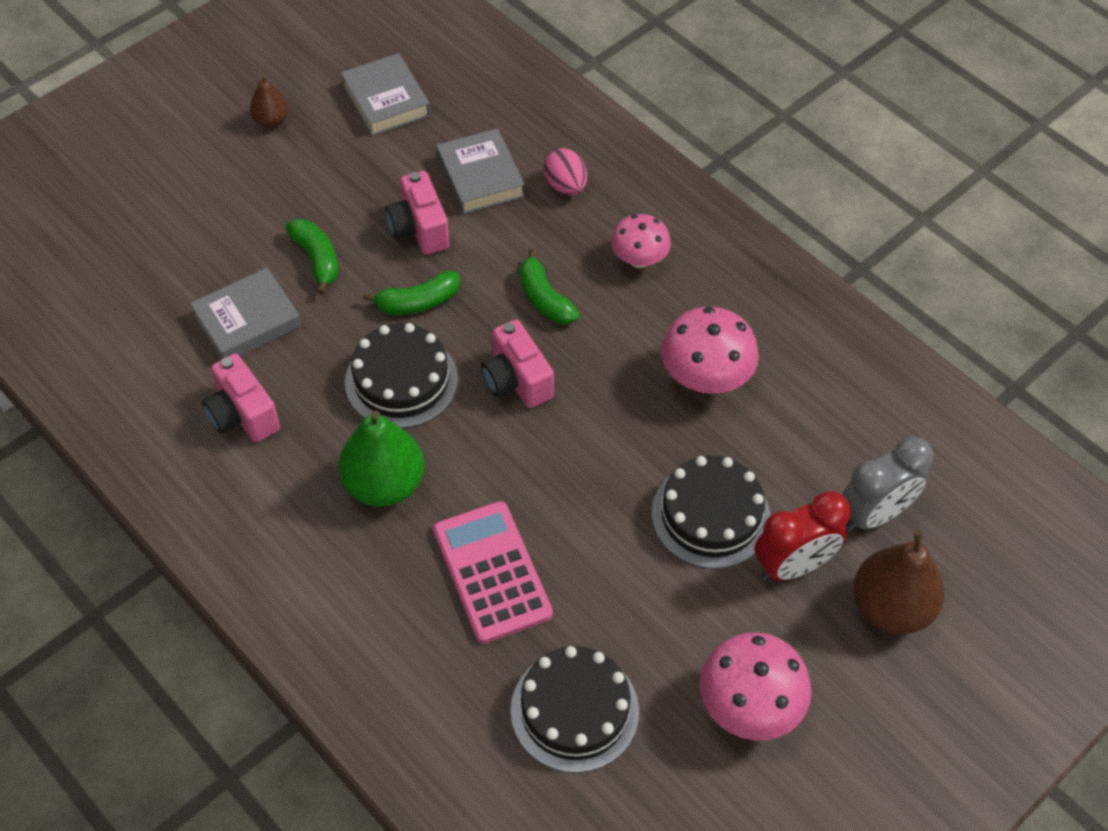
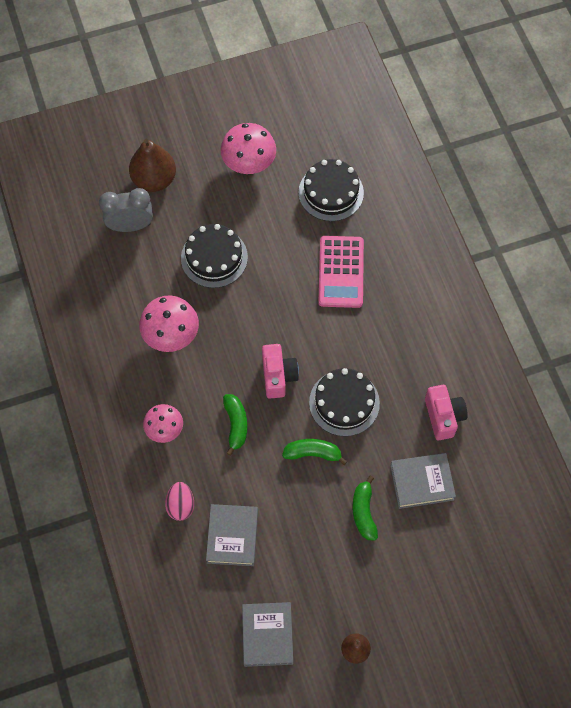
camera: 155 degrees left, 10 degrees up
(384, 484) = (378, 342): green pear -> none
(419, 229) = (290, 509): pink camera -> none
(793, 565) = (188, 217): red clock -> none

